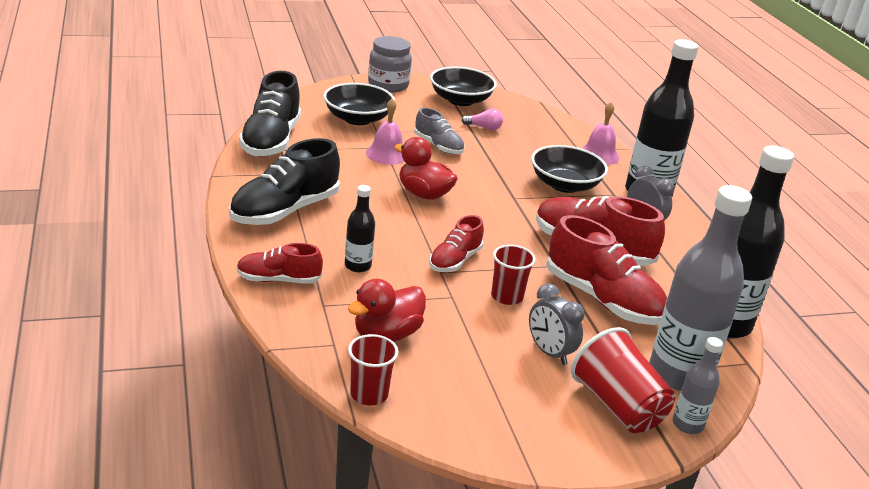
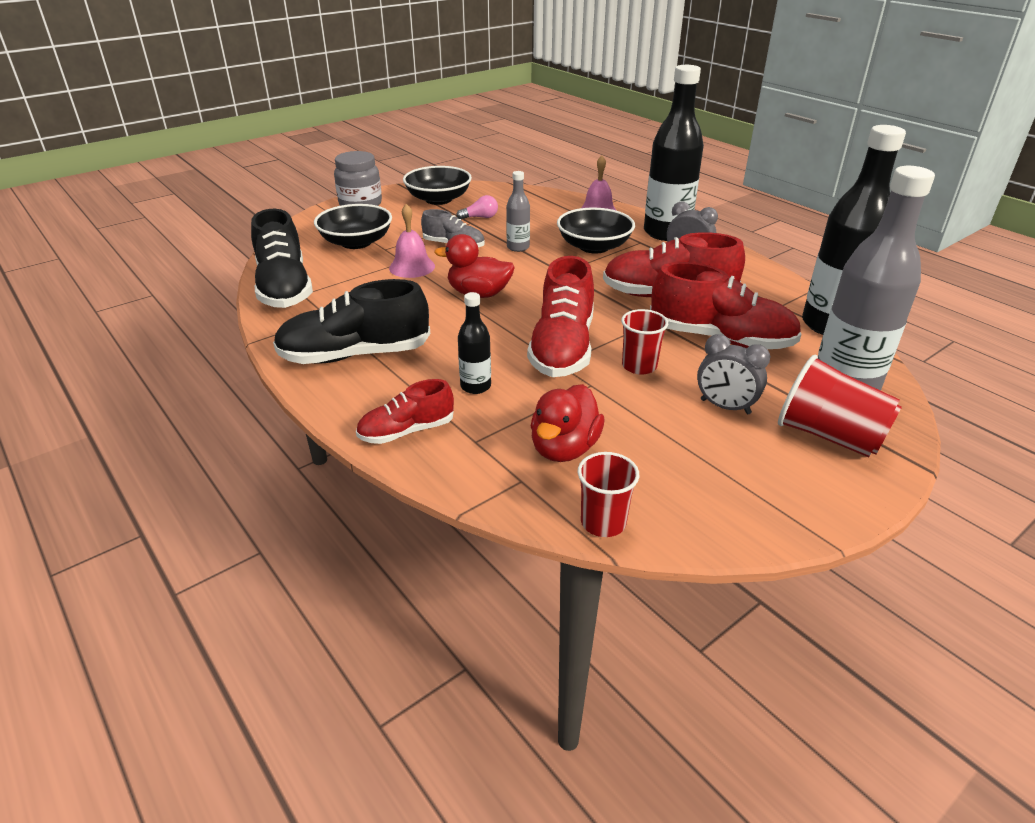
camera: 20 degrees left, 5 degrees up
(285, 211) = (355, 355): black shoe -> black shoe turned 60 degrees clockwise
(455, 260) = (562, 348): red shoe -> red shoe, size x1.74
(687, 424) = (898, 429): grey bottle -> grey bottle (518, 247)

